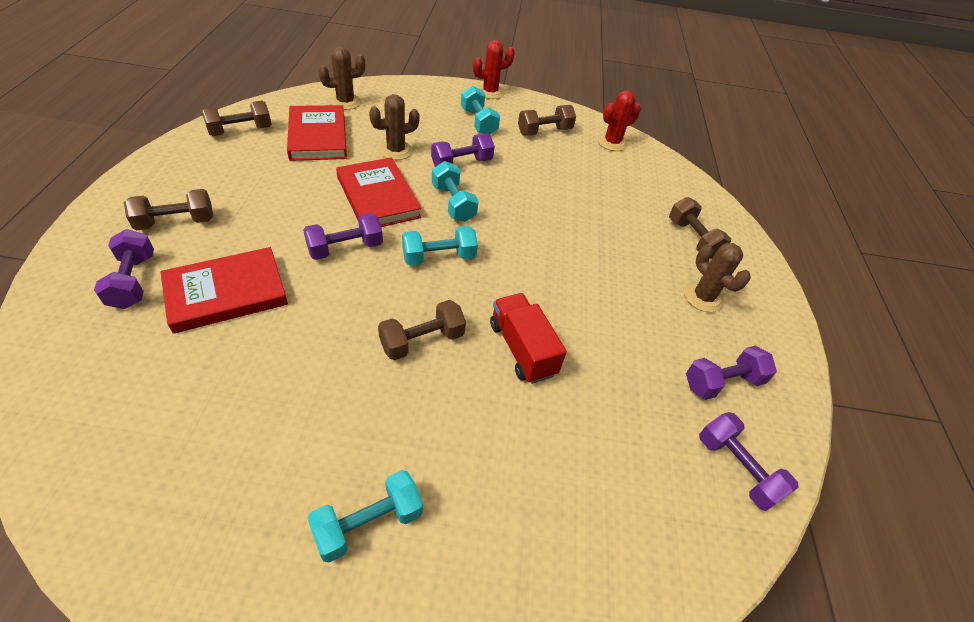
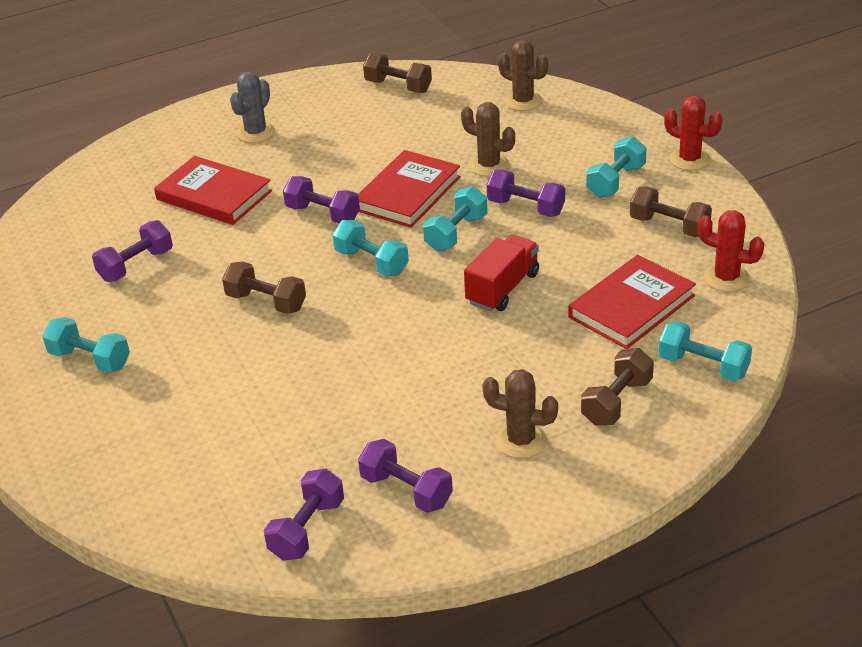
camera: 65 degrees right, 10 degrees down
(133, 281) = (182, 156): purple dumbbell -> purple dumbbell (136, 265)
(176, 222) = (256, 133): brown dumbbell -> grey cactus
(318, 137) = (447, 120): red book -> red book (631, 306)
(522, 349) = (314, 355): red truck -> red truck (502, 288)
(684, 192) = (703, 366): none -> turquoise dumbbell
(703, 297) = (521, 440): brown cactus -> brown cactus turned 75 degrees clockwise

